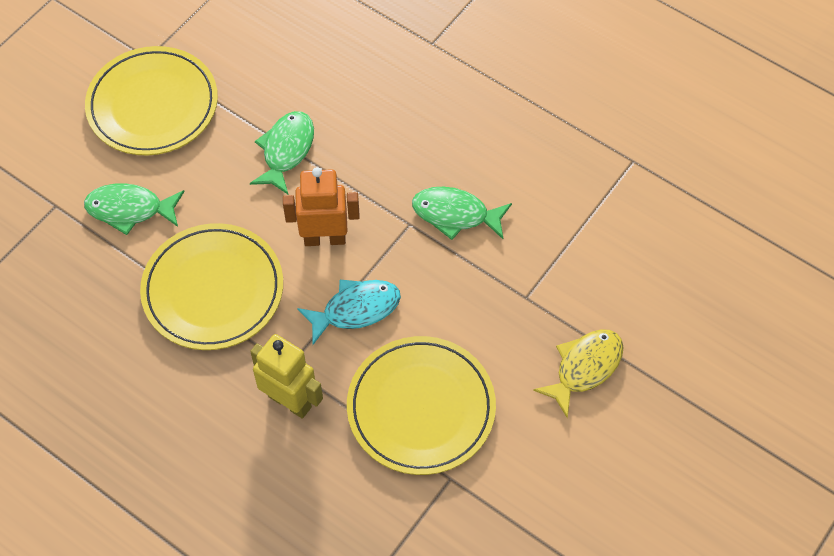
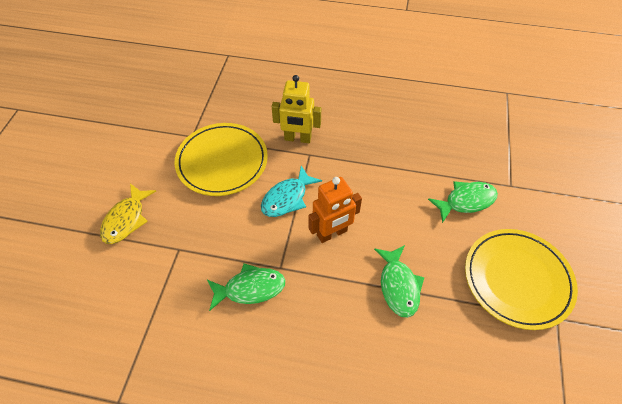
camera: 155 degrees right, 5 degrees down
(213, 290) = (379, 176): yellow plate -> none

